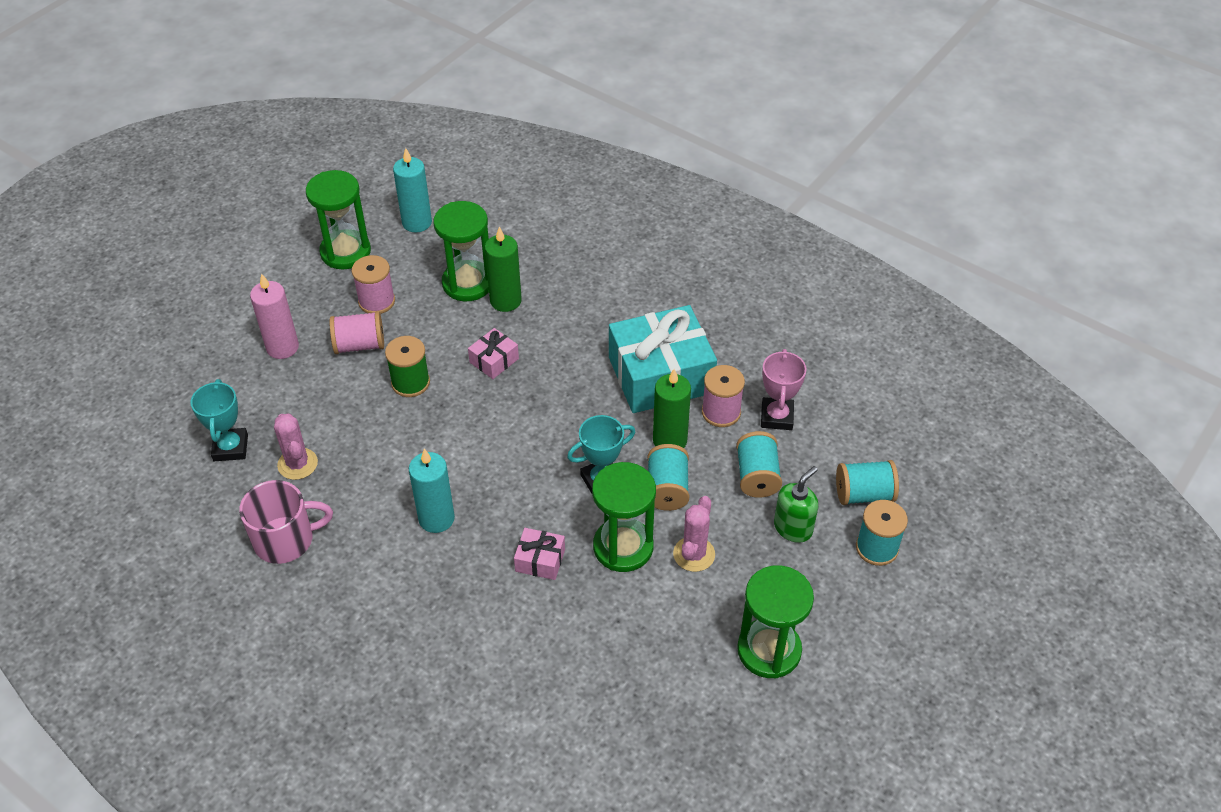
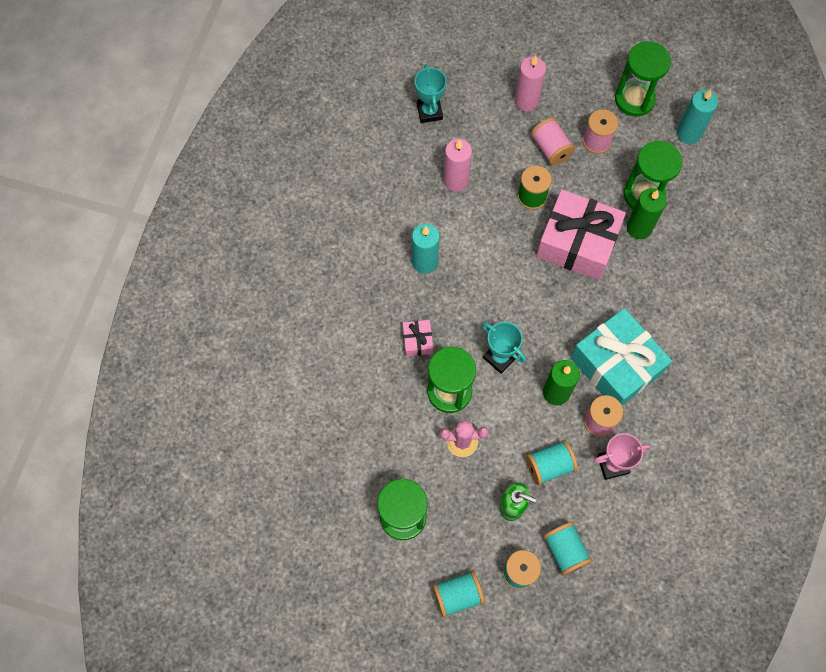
camera: 70 degrees right, 20 degrees up
(230, 448) = (429, 111): turquoise trophy -> turquoise trophy turned 75 degrees counterclockwise
(285, 540) = (372, 178): pink mug -> none
(297, 464) = (433, 157): pink cactus -> none
(344, 450) = (456, 180): none -> pink candle
(494, 360) = (577, 243): pink gift -> pink gift, size x2.29
(667, 489) = (511, 405): turquoise spool -> turquoise spool (457, 595)

